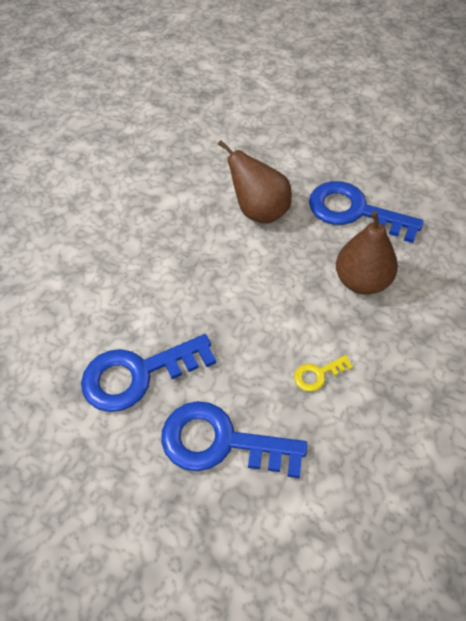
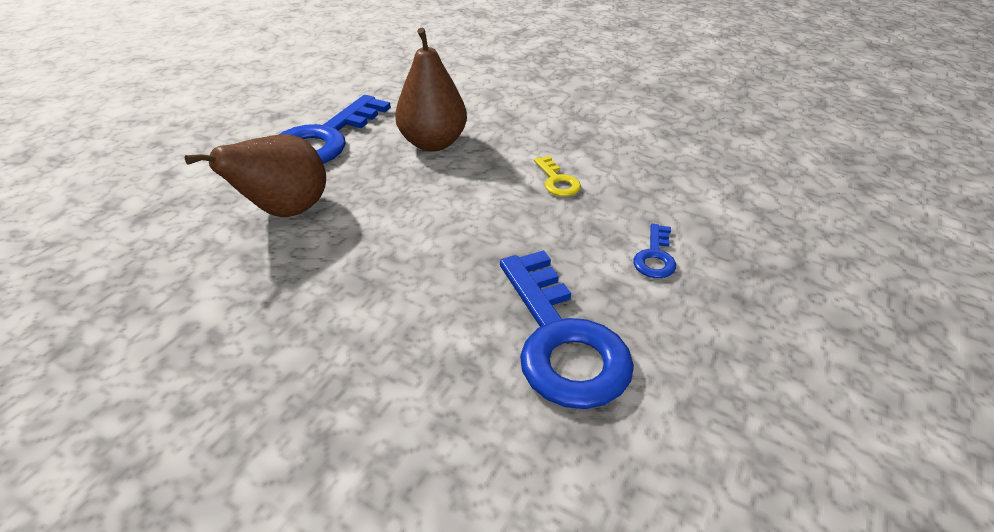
camera: 90 degrees left, 15 degrees down
(221, 442) = (655, 257): blue key -> blue key, size x0.45

